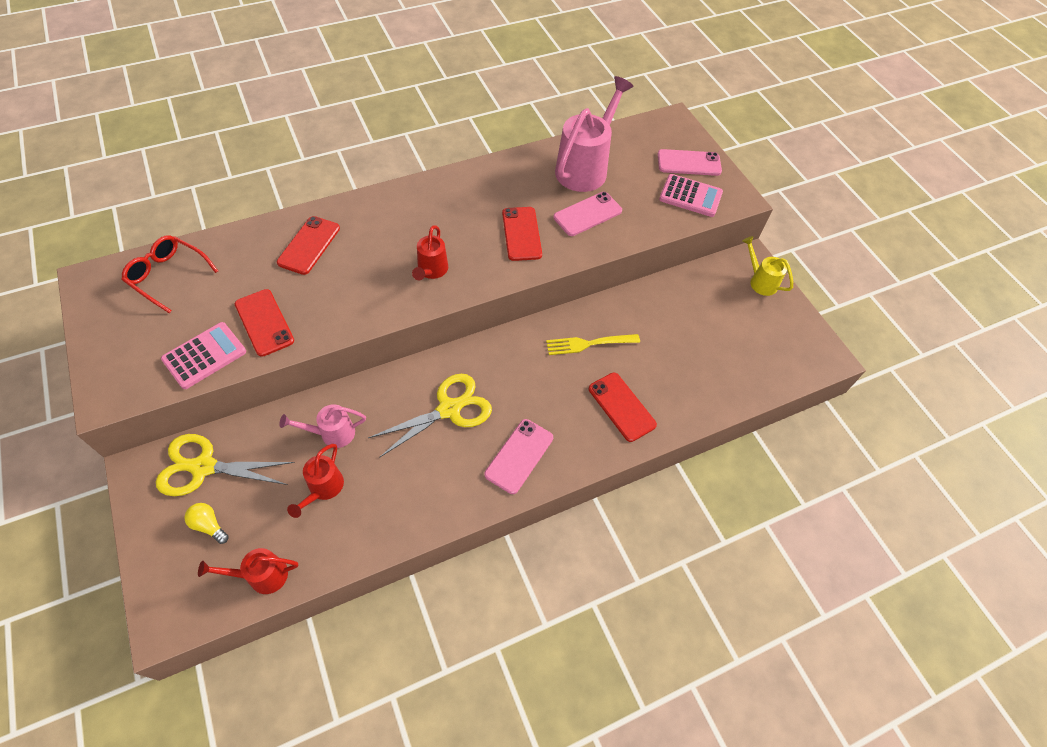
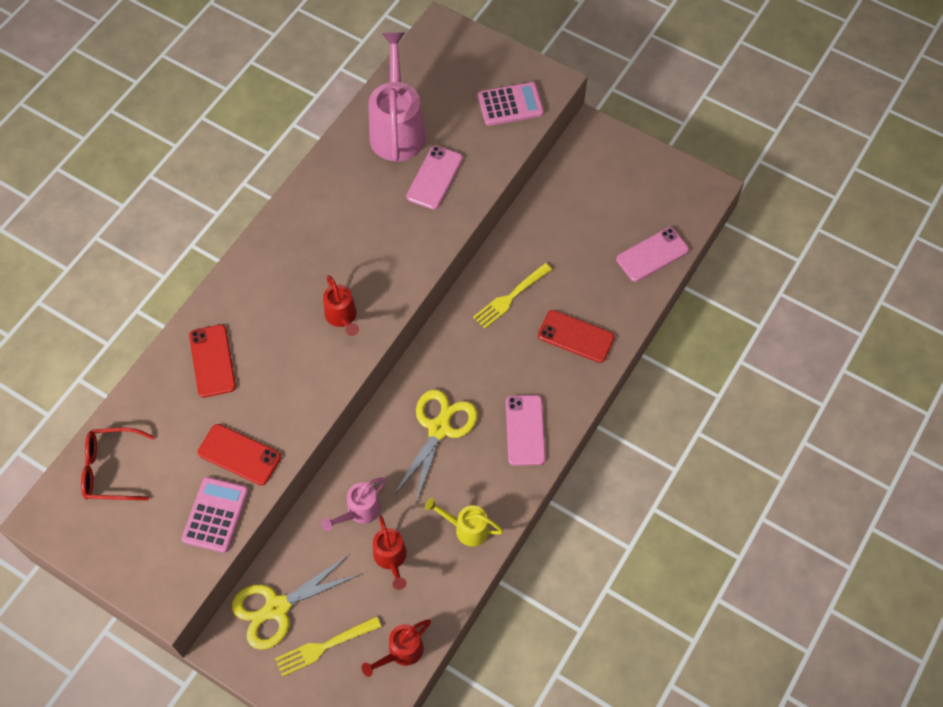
camera: 30 degrees left, 5 degrees up
(209, 525) = (325, 646): yellow light bulb -> yellow fork
(521, 234) = (392, 233): red phone -> none
(689, 163) = (485, 69): pink phone -> pink phone (652, 254)
(760, 281) = (612, 147): yellow watering can -> yellow watering can (467, 528)

